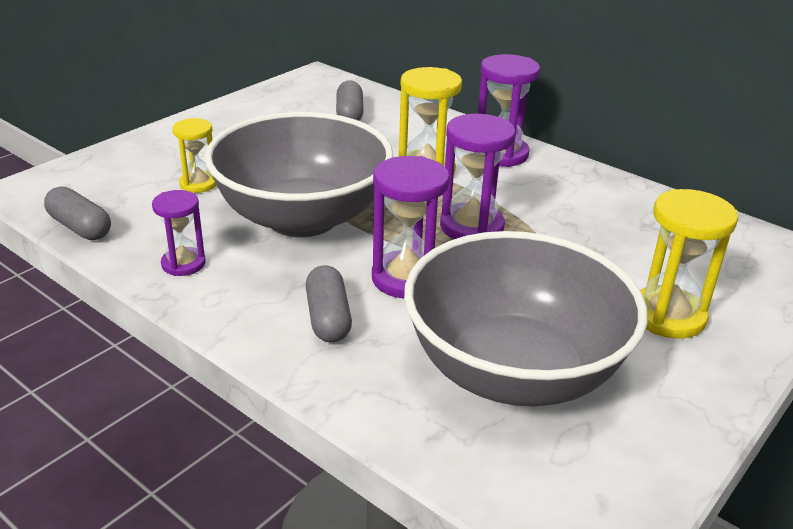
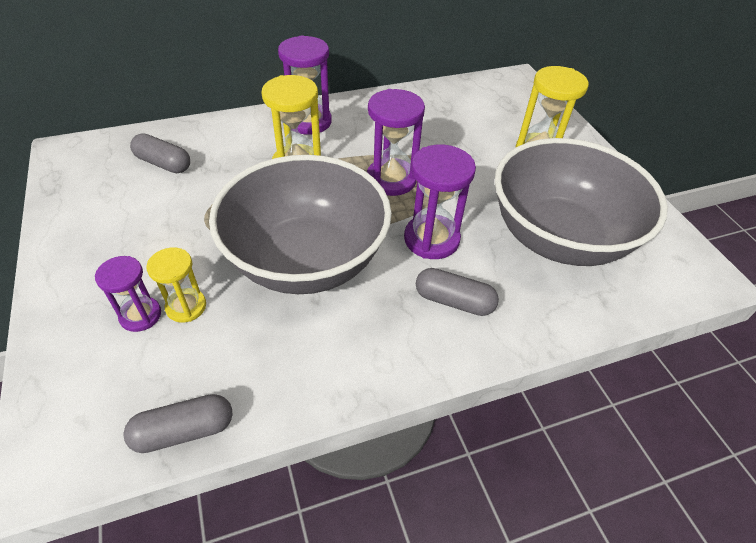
camera: 60 degrees left, 15 degrees up
(183, 264) = (317, 365): purple hourglass -> purple hourglass (140, 315)

